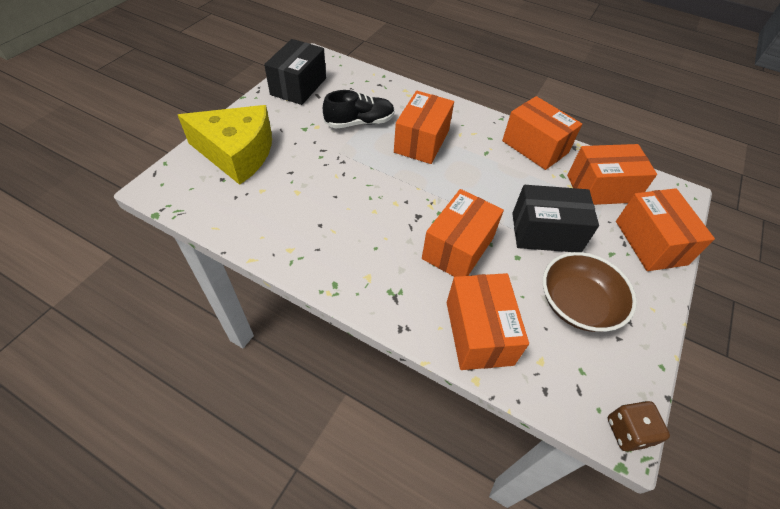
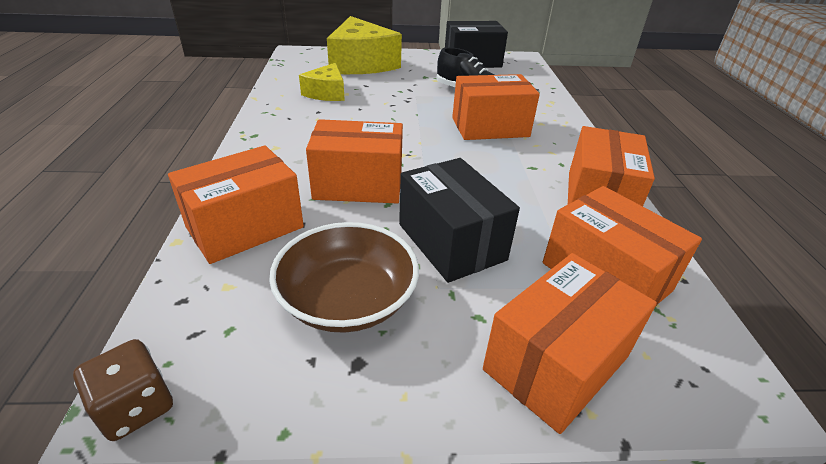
camera: 60 degrees right, 15 degrees down
(285, 204) = (326, 93): none -> yellow cheese

